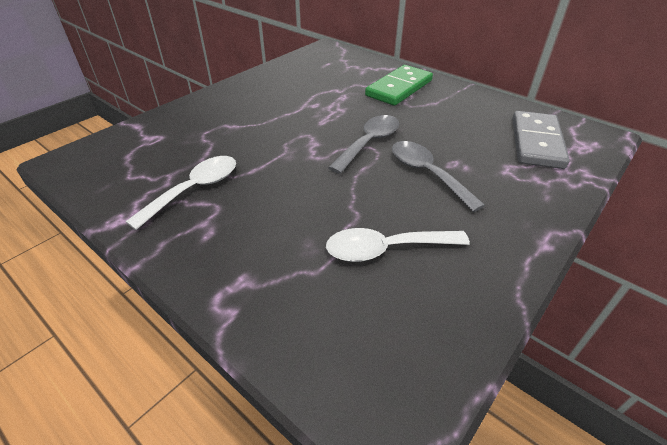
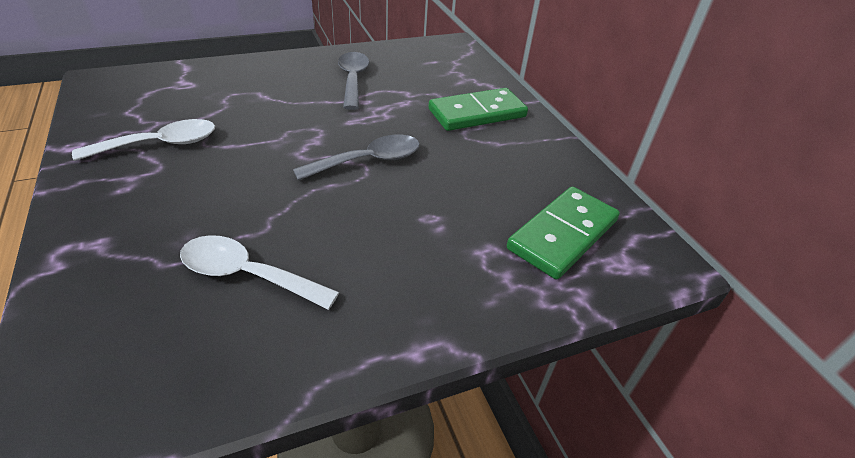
camera: 25 degrees right, 0 degrees up
(427, 174) = (387, 217): grey spoon -> grey spoon (353, 80)
(536, 142) = (562, 234): grey domino -> green domino

